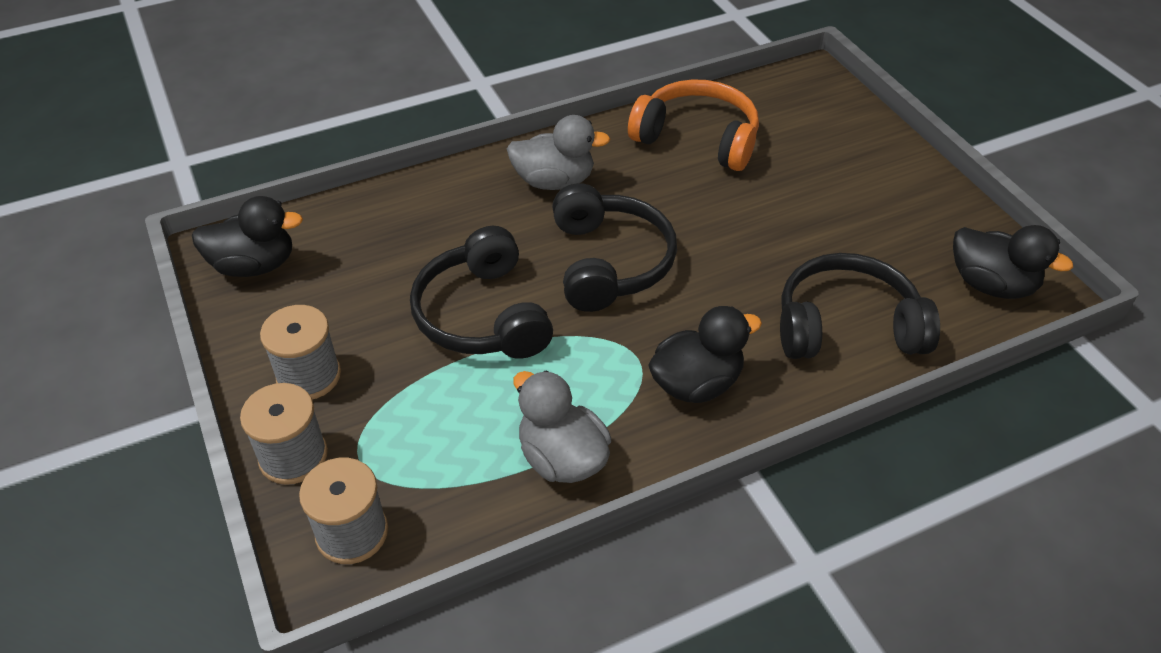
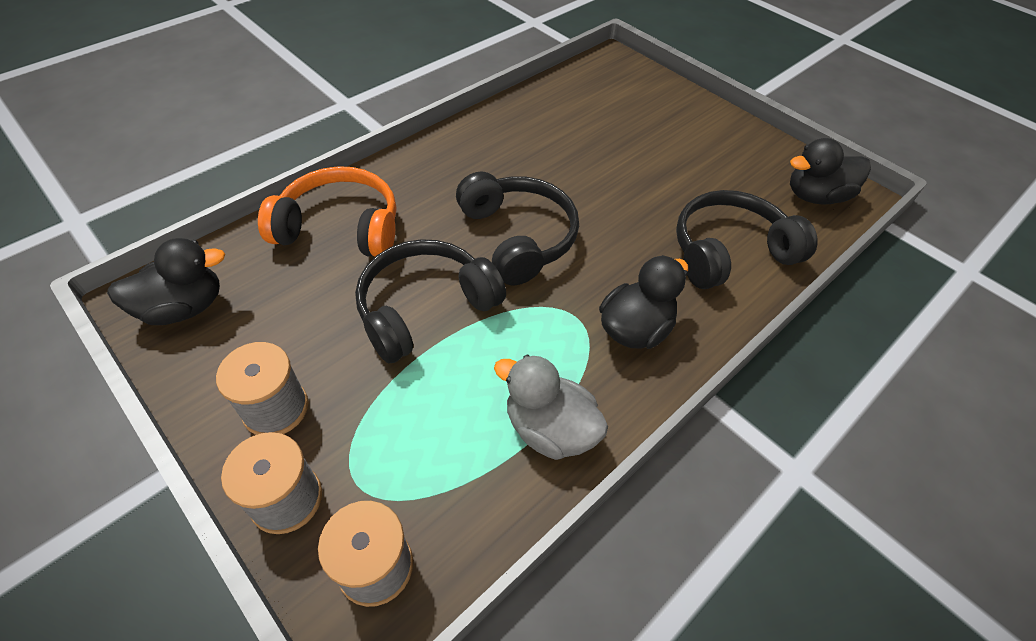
camera: 20 degrees left, 5 degrees up
(483, 315) = (425, 308): black headphones -> black headphones turned 90 degrees clockwise
(554, 181) = (443, 176): grey duck -> none
(697, 138) = (547, 121): orange headphones -> orange headphones (340, 228)
(991, 285) = (815, 196): black duck -> black duck turned 150 degrees clockwise

